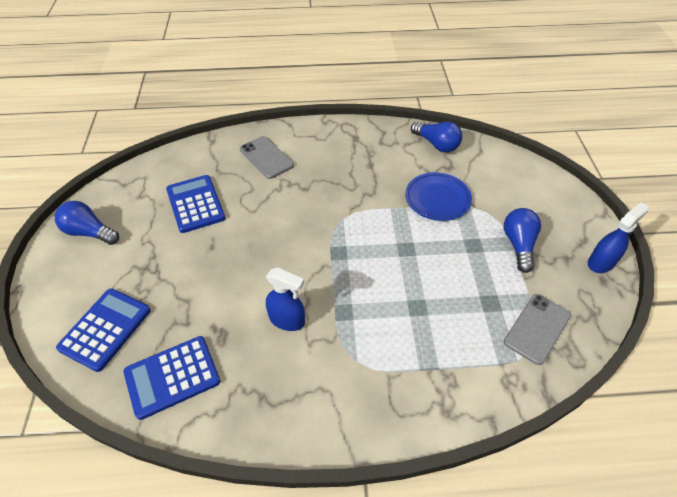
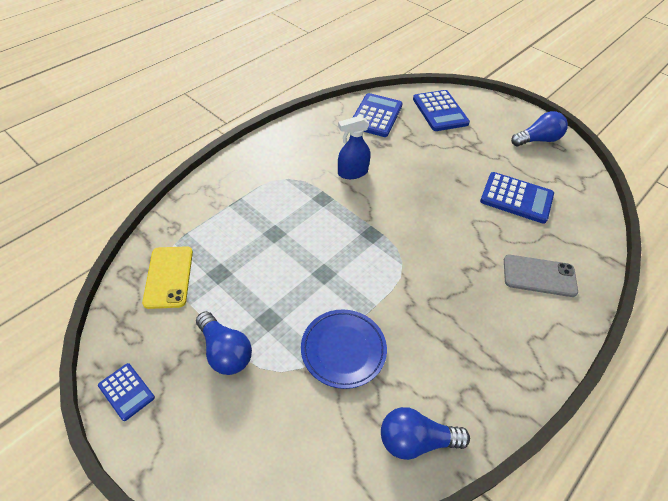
camera: 135 degrees right, 0 degrees up
(537, 328) = (169, 277): grey phone -> yellow phone
(601, 262) = (126, 391): blue spray bottle -> blue calculator

